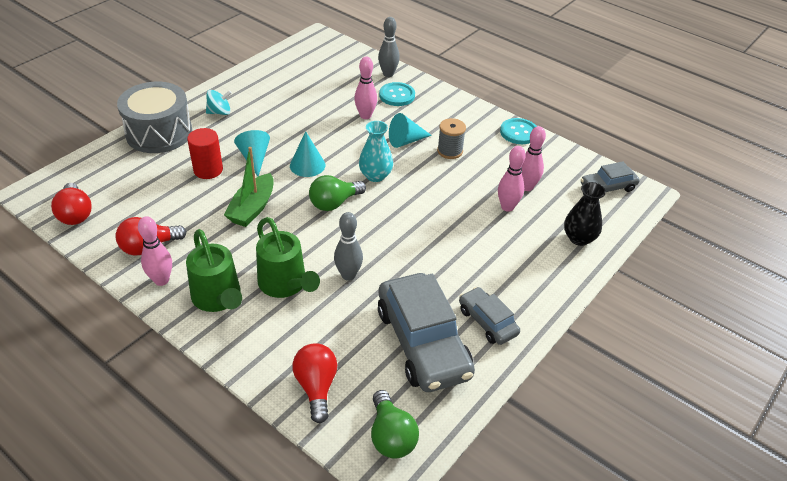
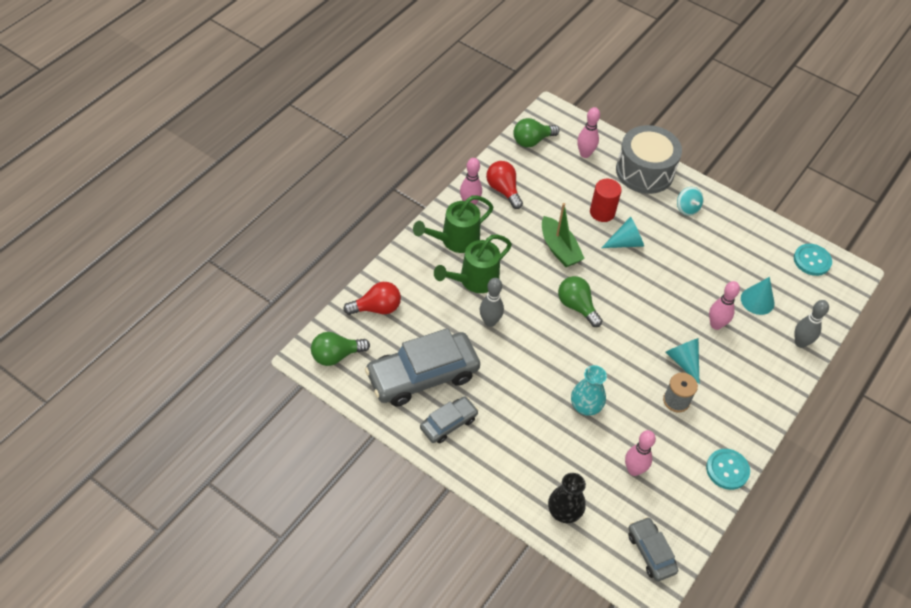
camera: 85 degrees right, 10 degrees up
(75, 214) = (532, 141): red light bulb -> green light bulb
(252, 208) = (559, 249): green boat -> green boat turned 135 degrees counterclockwise
(307, 165) = (625, 282): turquoise cone -> turquoise cone (757, 300)
(375, 176) = (622, 336): turquoise vase -> turquoise vase (585, 406)
(397, 95) = (761, 352): turquoise button -> turquoise button (812, 260)
(507, 207) = (598, 449): pink bowling pin -> pink bowling pin (585, 154)

